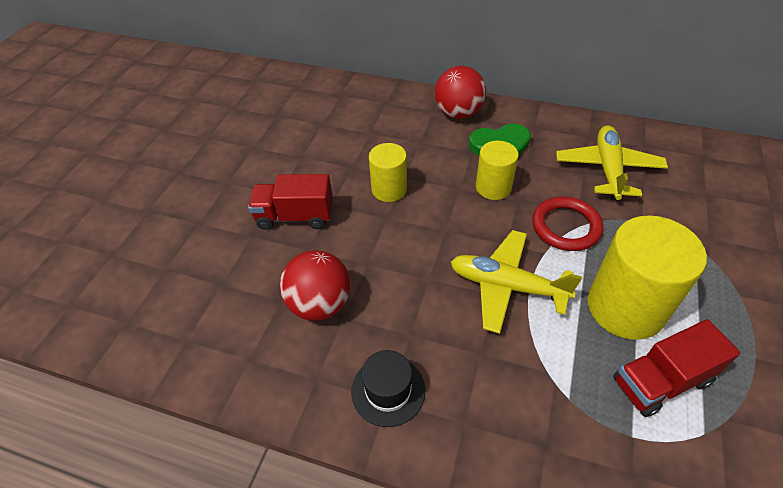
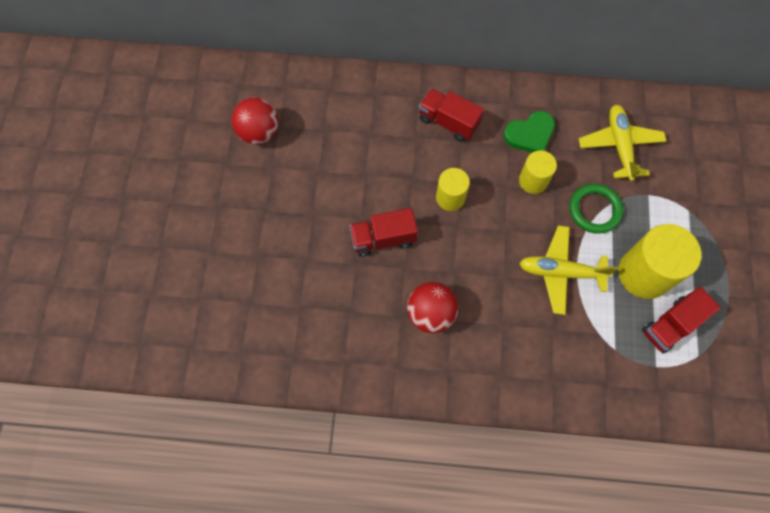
camera: 15 degrees left, 20 degrees up
(388, 390) = (498, 369): black hat -> none
(410, 125) = (448, 122): none -> red truck
(458, 113) = (486, 101): red ball -> red ball (259, 132)
(566, 226) = (594, 210): red ring -> green ring

